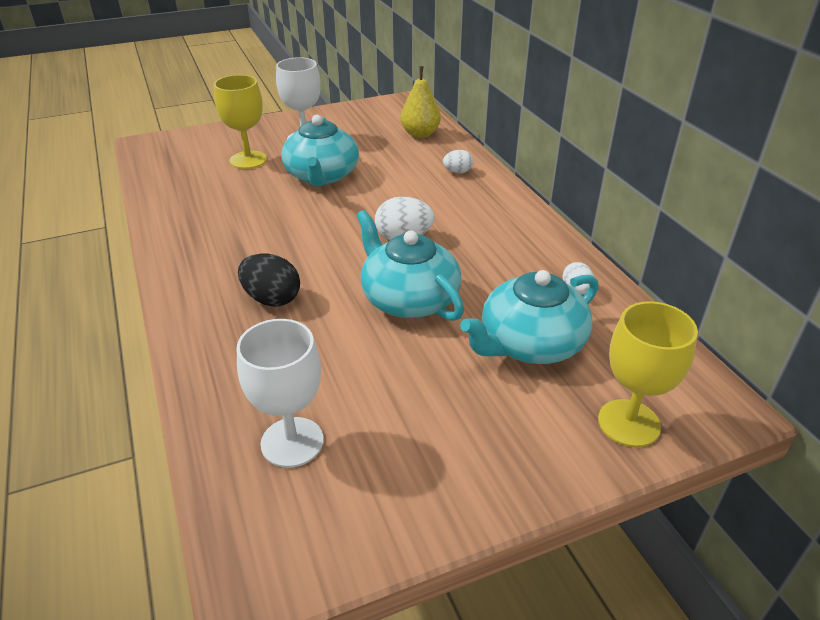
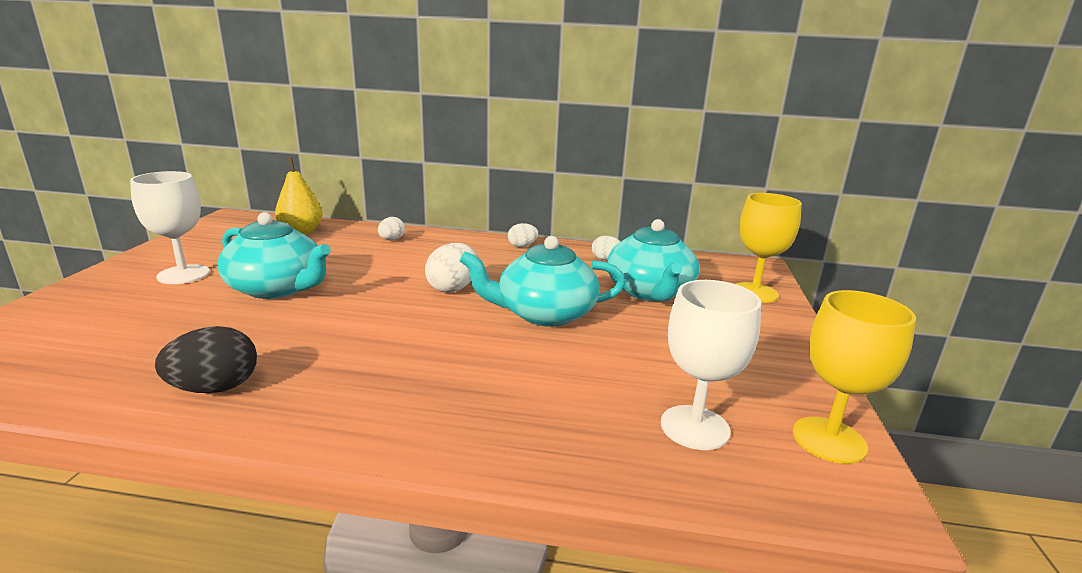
camera: 60 degrees left, 15 degrees down
(248, 160) = (150, 313): yellow goblet -> yellow goblet (829, 440)
(272, 299) = (457, 376): black egg -> black egg (215, 388)
(537, 232) = (522, 246): none -> white egg

